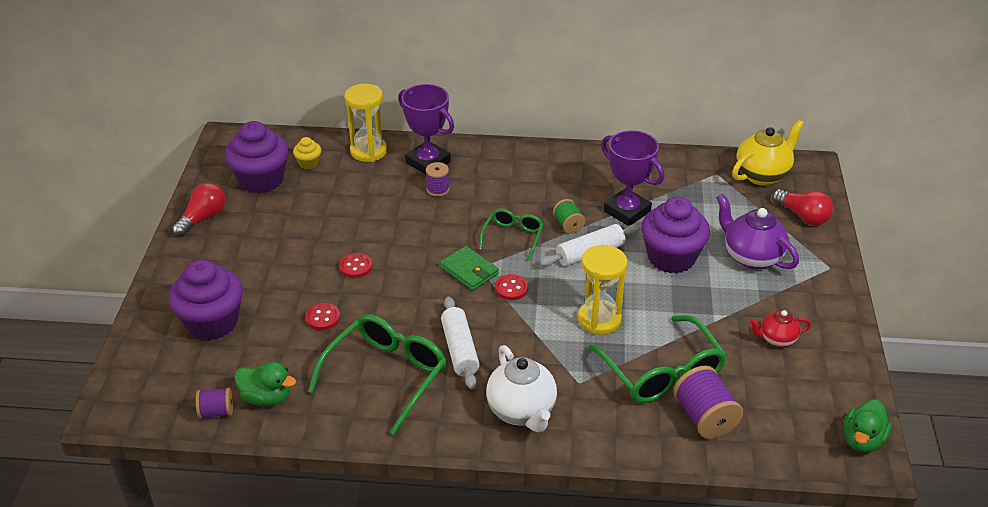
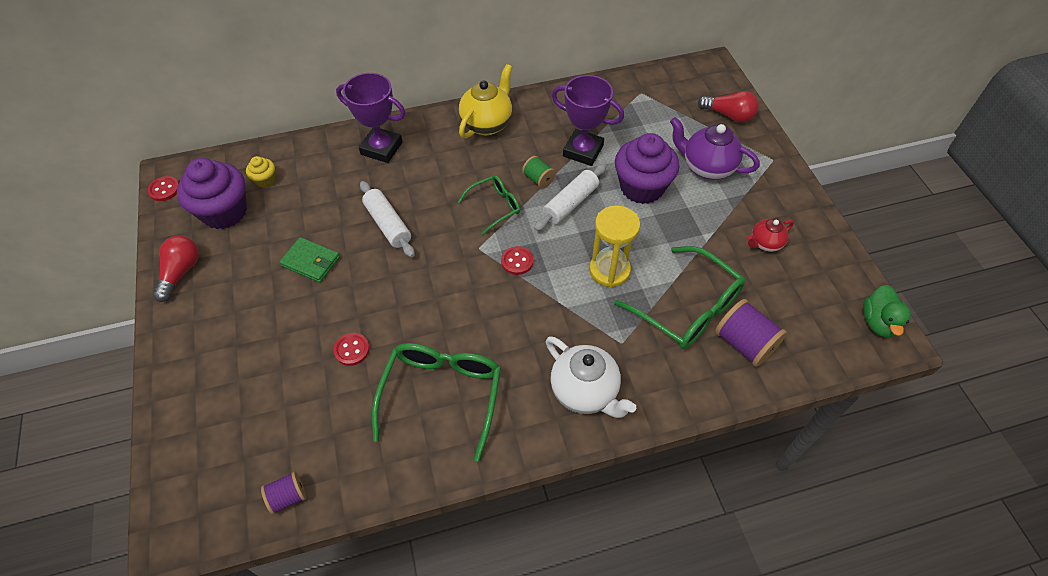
camera: 20 degrees left, 15 degrees up
(212, 322) = (240, 392): purple cupcake -> none
(266, 398) = (333, 462): green duck -> none
(355, 266) = (360, 282): red button -> red button (164, 189)
(368, 151) = (319, 151): yellow hourglass -> none
(438, 189) = (403, 175): purple spool -> none
(460, 350) = (499, 343): white rolling pin -> white rolling pin (388, 224)
(469, 270) = (470, 254): green wallet -> green wallet (311, 261)
(513, 237) = (494, 206): green glasses -> green glasses turned 60 degrees clockwise
(762, 175) = (678, 84): yellow teapot -> yellow teapot (487, 124)

